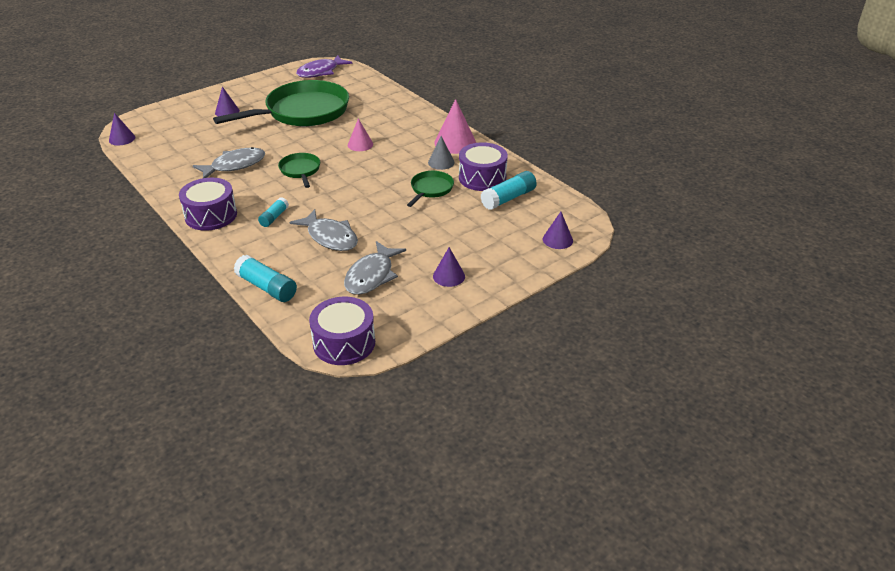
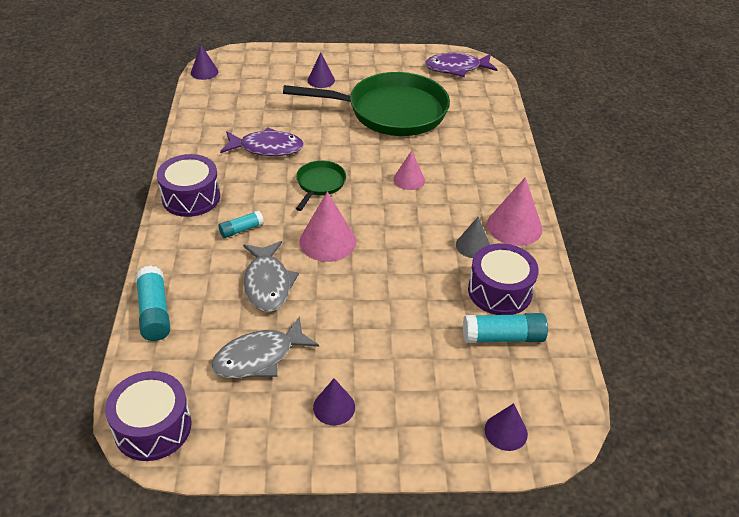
camera: 35 degrees right, 5 degrees up
(234, 165) = (267, 148): grey fish -> purple fish
(344, 198) = (327, 241): none -> pink cone
(430, 189) = (426, 277): green pan -> none

